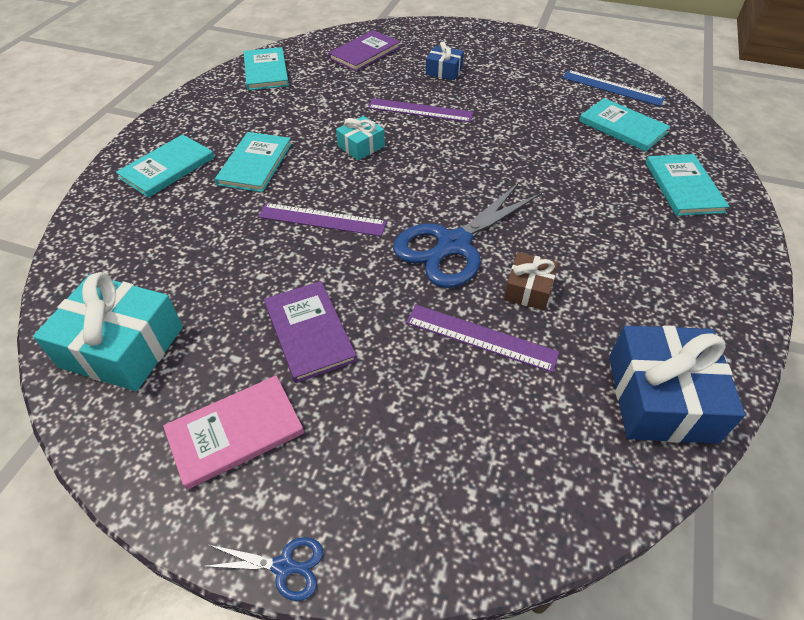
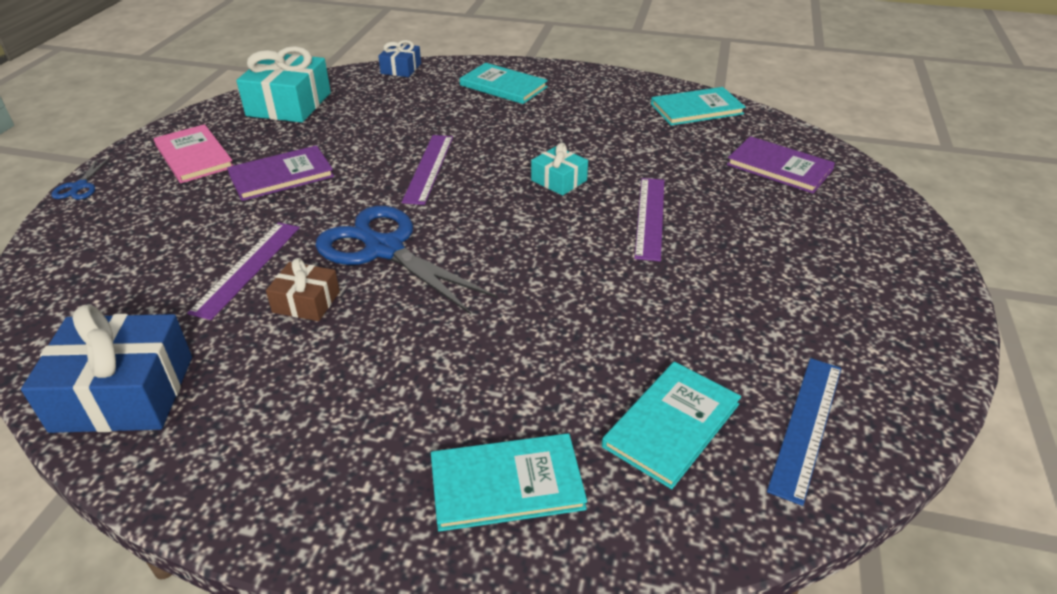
camera: 85 degrees right, 10 degrees down
(255, 164) = (515, 125): turquoise book -> none
(444, 71) = (765, 233): blue gift -> blue gift (401, 69)

